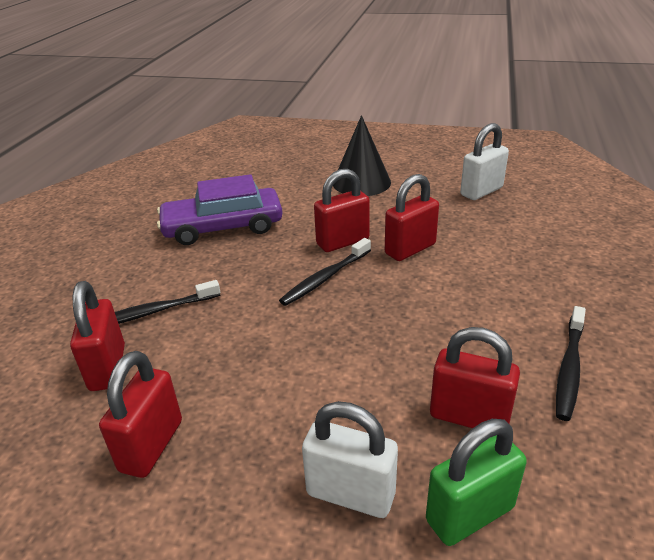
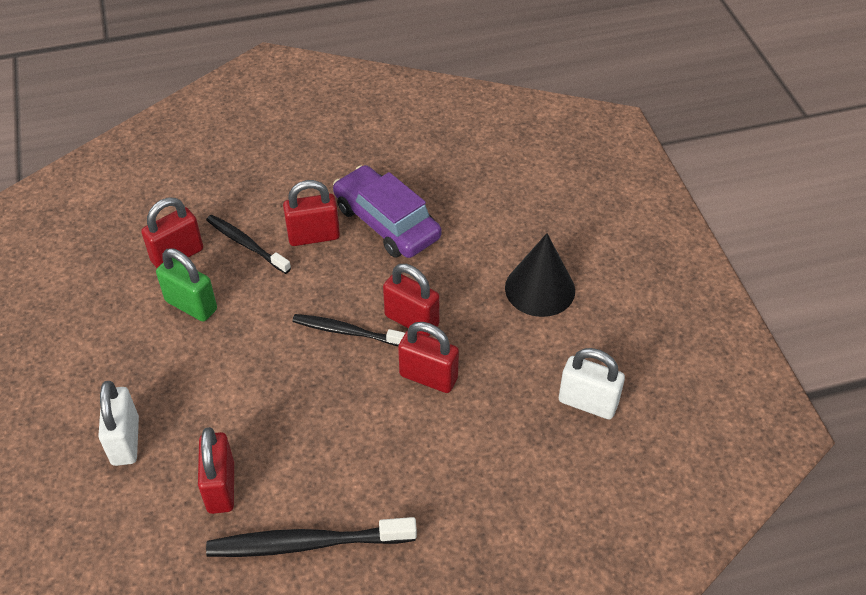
camera: 60 degrees right, 15 degrees up
(151, 445) = (122, 320): red padlock -> red padlock (314, 236)
(470, 514) = (134, 511): green padlock -> green padlock (191, 305)
(569, 368) = (307, 543): black toothbrush -> black toothbrush, size x1.51

